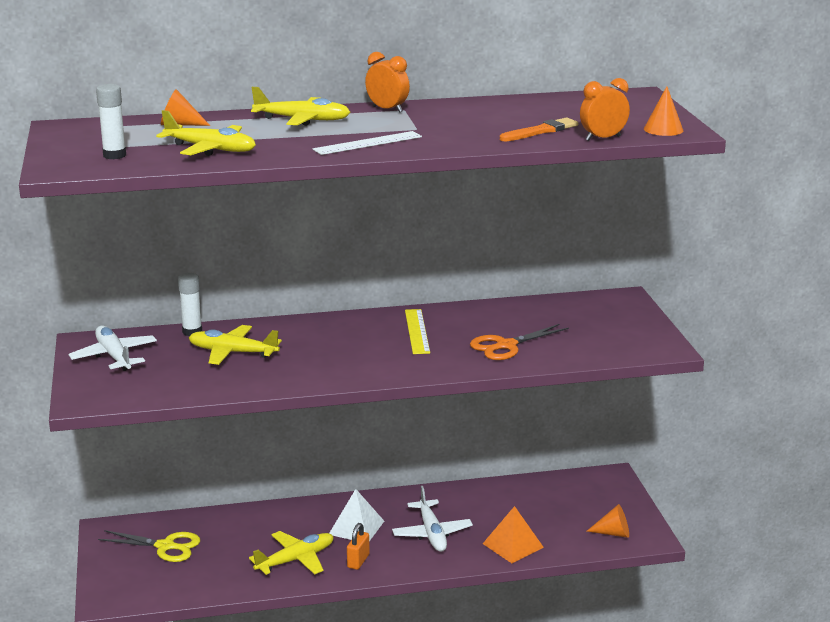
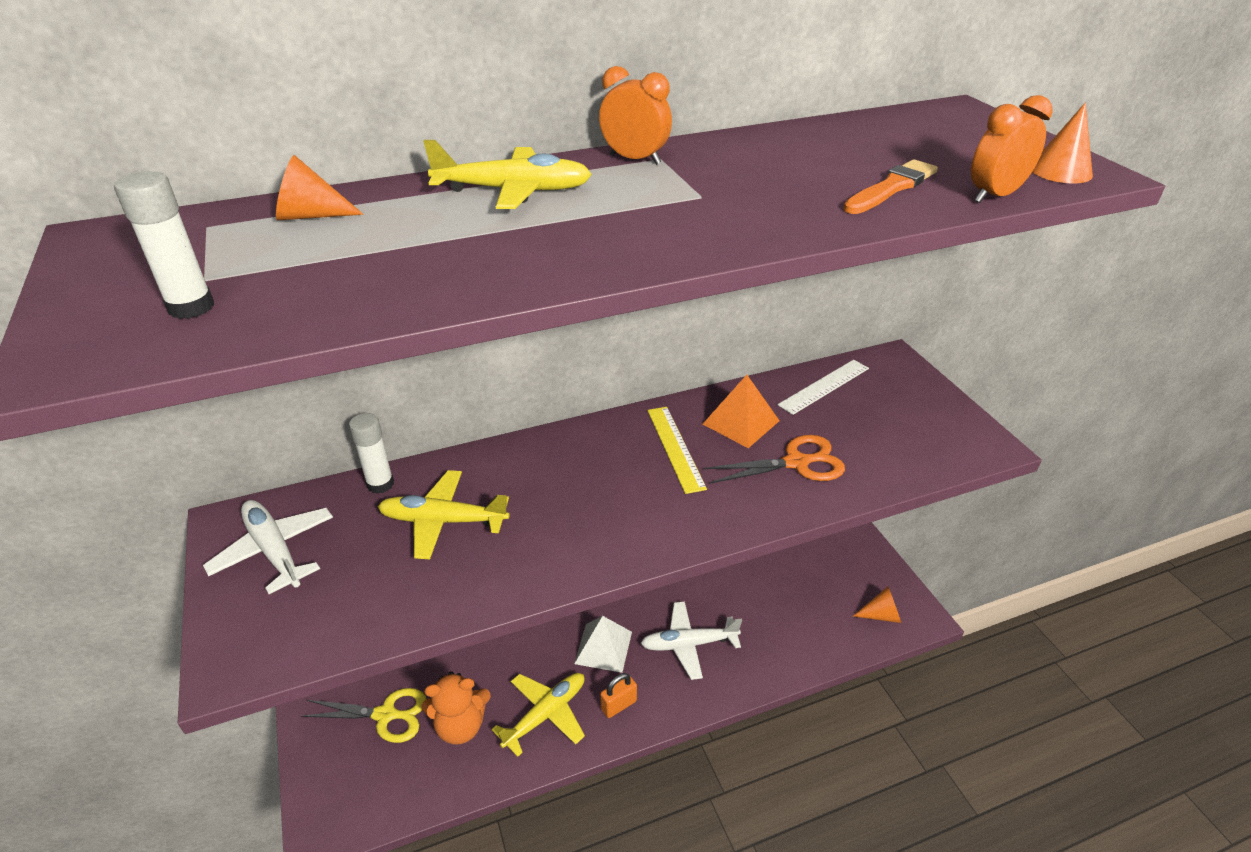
camera: 10 degrees left, 15 degrees up
(210, 149) = (373, 274): yellow plane -> none
(224, 558) = (460, 725): none -> orange teddy bear
(358, 561) = (618, 705): orange padlock -> orange padlock turned 45 degrees clockwise
(367, 143) = (641, 236): white ruler -> white ruler (824, 386)
(431, 533) = (689, 644): white plane -> white plane turned 105 degrees clockwise
(506, 346) = (796, 463): orange scissors -> orange scissors turned 150 degrees counterclockwise
(513, 545) = (783, 651): orange pyramid -> orange pyramid (741, 422)

